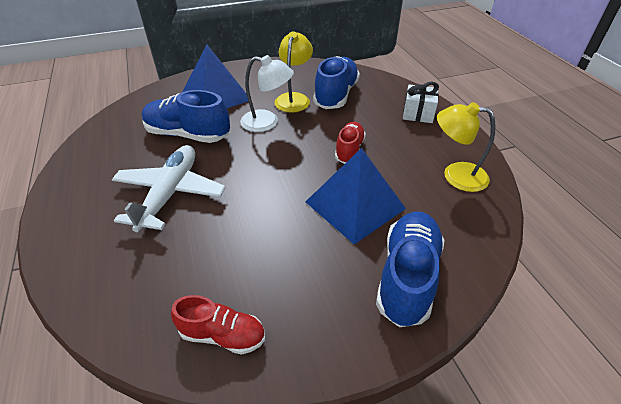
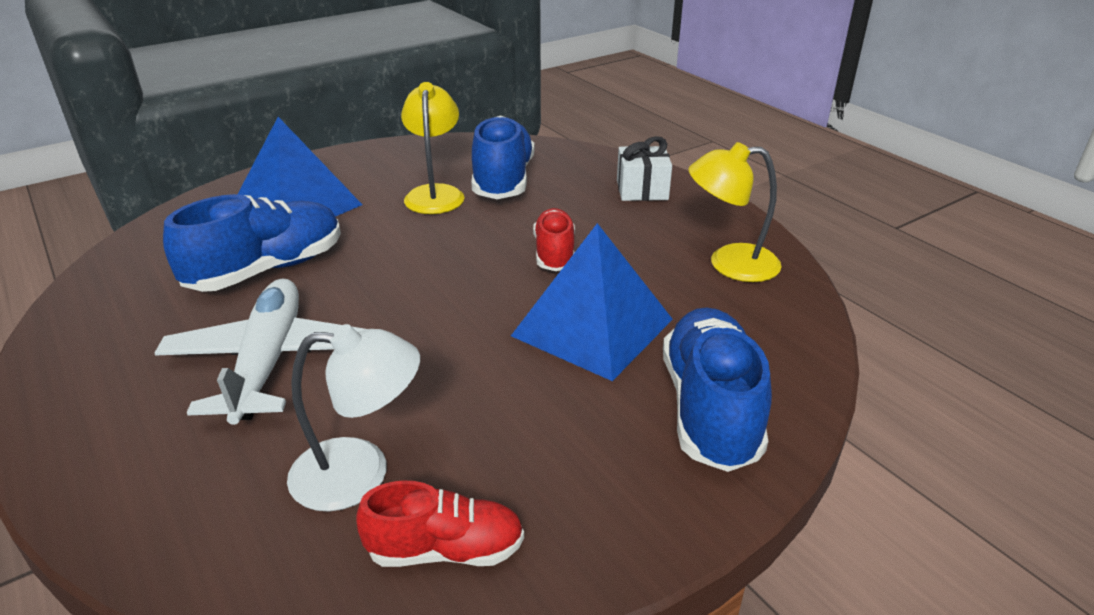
camera: 15 degrees left, 10 degrees down
(188, 134) = (267, 270): blue shoe -> blue shoe turned 135 degrees clockwise
(267, 122) = (403, 233): white lamp -> white lamp (360, 473)

